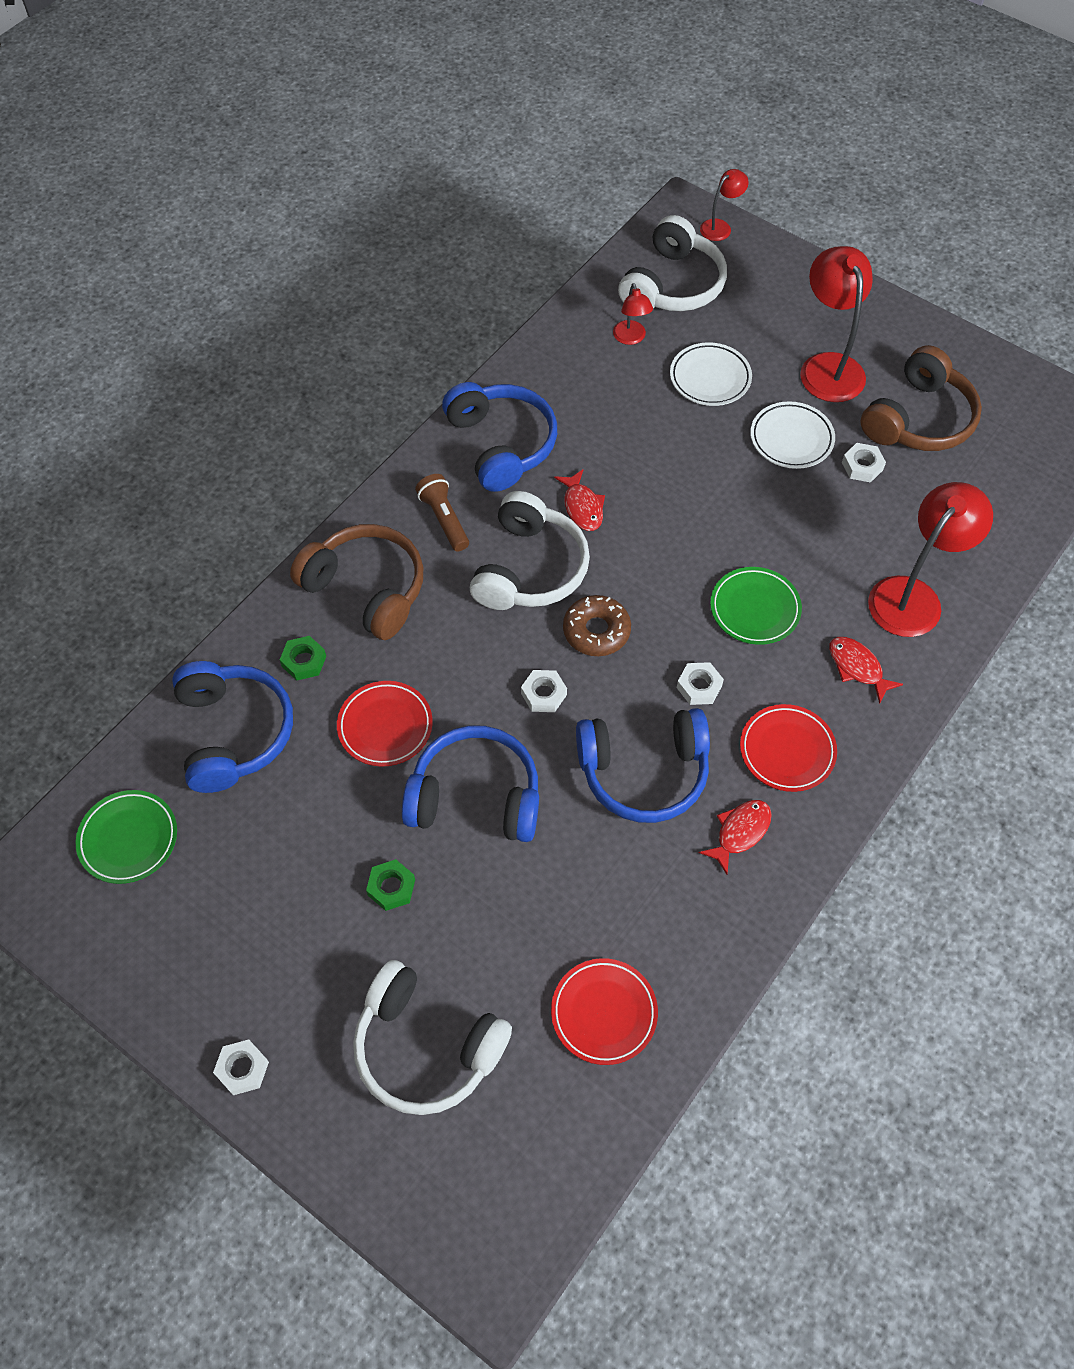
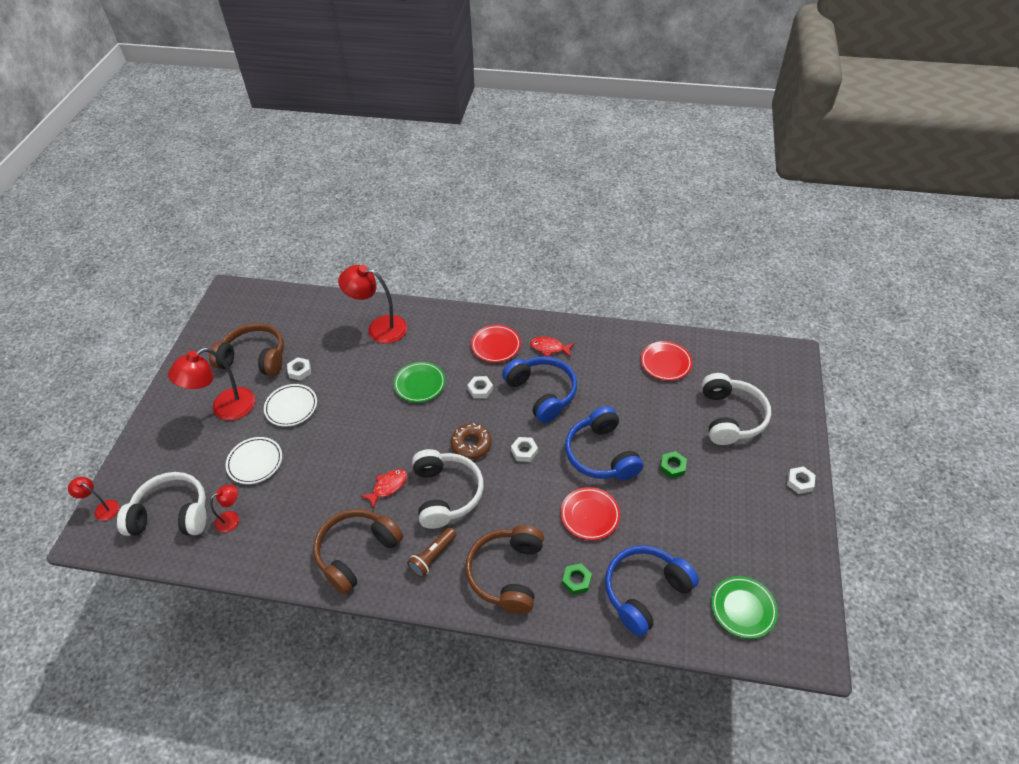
camera: 115 degrees left, 10 degrees down
(501, 444) = (356, 552): blue headphones -> brown headphones
(530, 568) = (446, 494): white headphones -> white headphones turned 90 degrees clockwise
(857, 667) = (434, 335): red fish -> none

